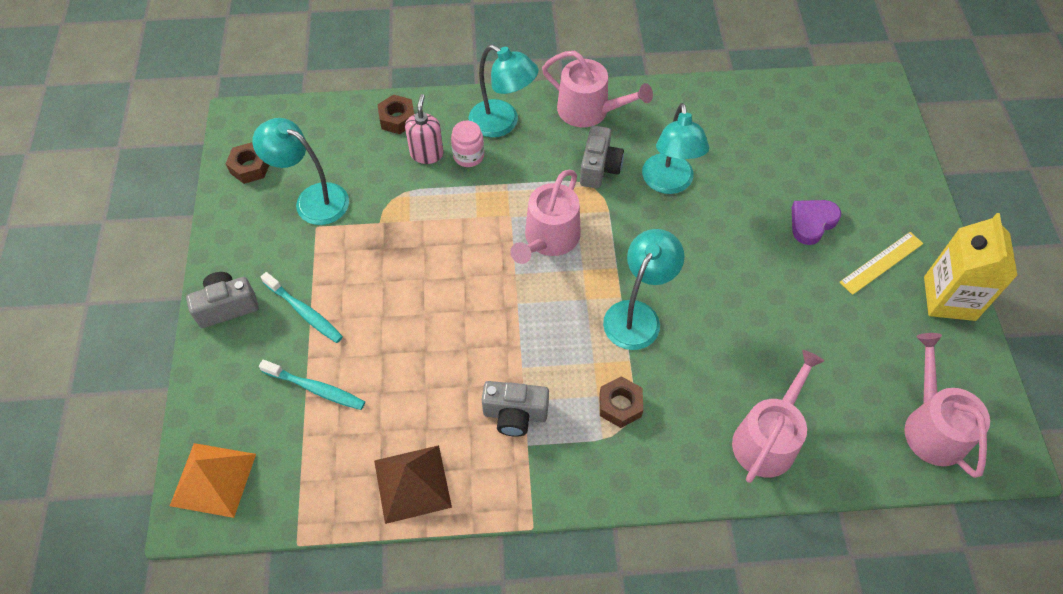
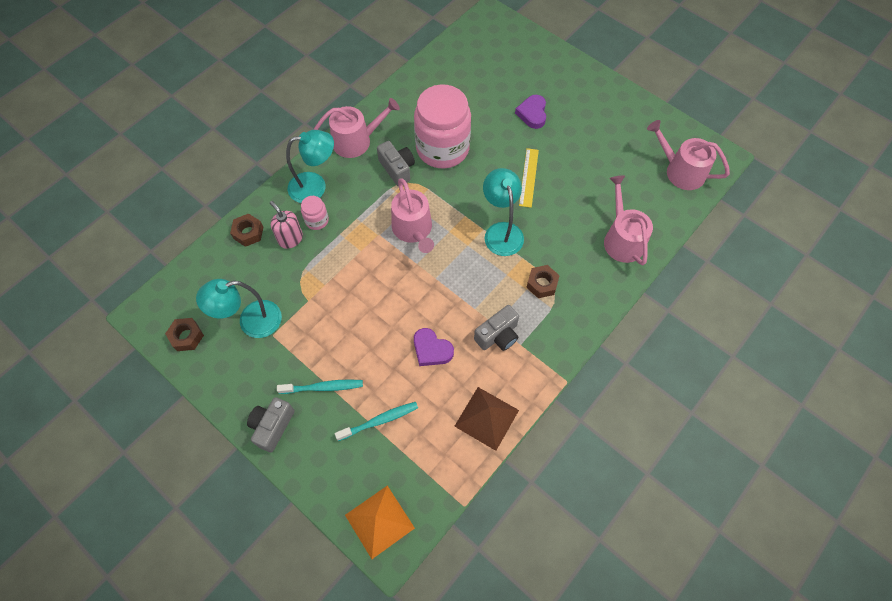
camera: 45 degrees left, 5 degrees up
(436, 368) = (431, 349): none -> purple heart
(669, 183) = (442, 148): turquoise lamp -> pink jar
(881, 262) = (583, 109): yellow ruler -> yellow ruler (528, 177)
(949, 298) = (628, 102): yellow carton -> none

